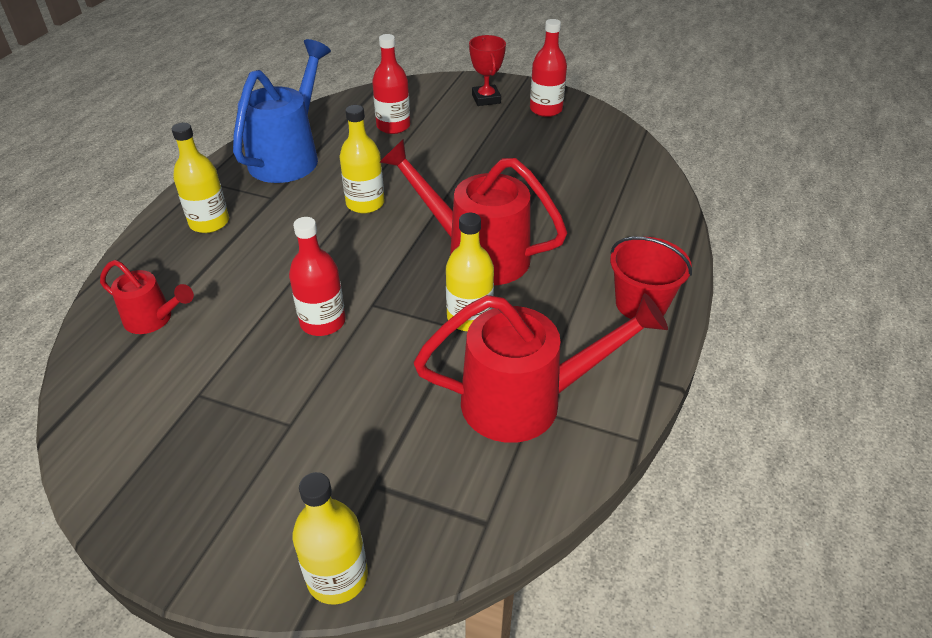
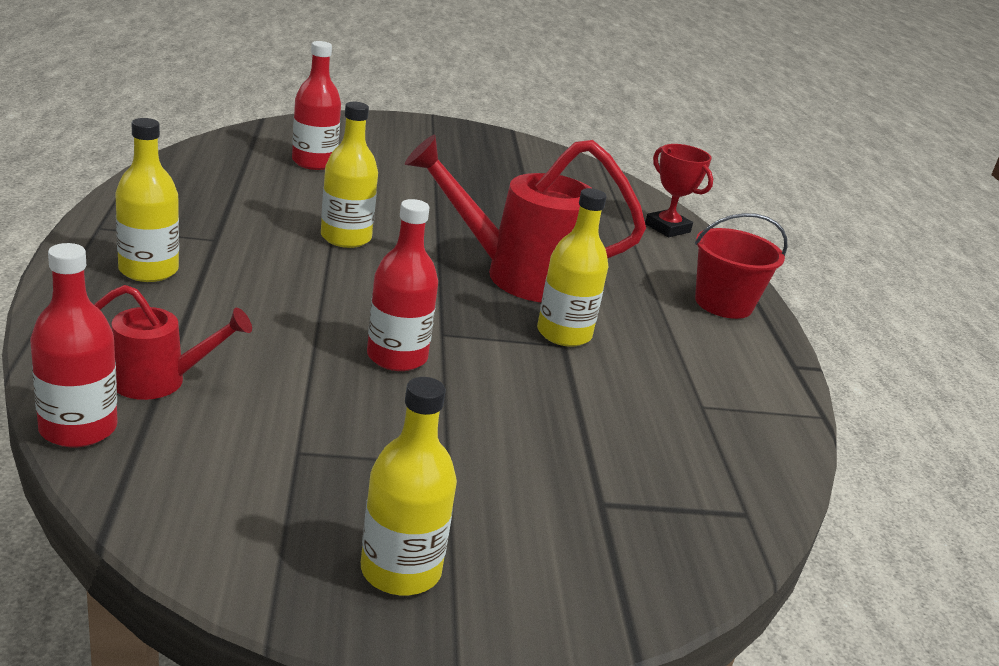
camera: 30 degrees left, 15 degrees down
(289, 156) = (202, 196): blue watering can -> none
(337, 577) = (637, 598): yellow bottle -> yellow bottle (401, 570)
(486, 99) = (403, 135): red trophy -> red trophy (667, 228)
(527, 401) = (690, 400): red watering can -> none
(546, 109) = (479, 143): red bottle -> red bottle (78, 428)

